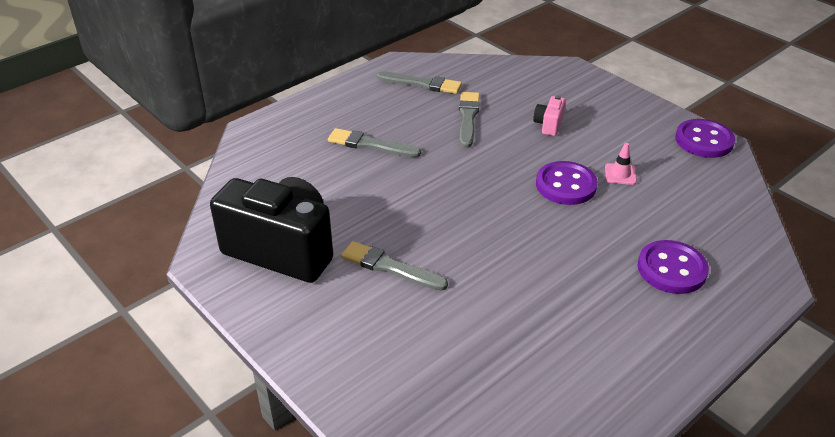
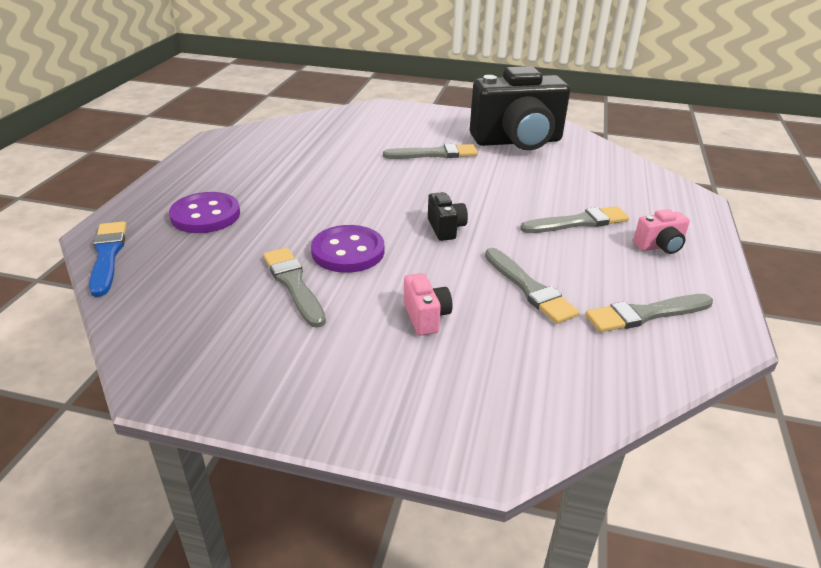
camera: 145 degrees right, 5 degrees down
(346, 110) = (659, 246): none -> pink camera
(474, 177) = (445, 228): none -> black camera
(620, 174) = (294, 284): pink traffic cone -> grey brush
(704, 140) = (190, 380): purple button -> none
(764, 253) = (107, 255): none -> blue brush

